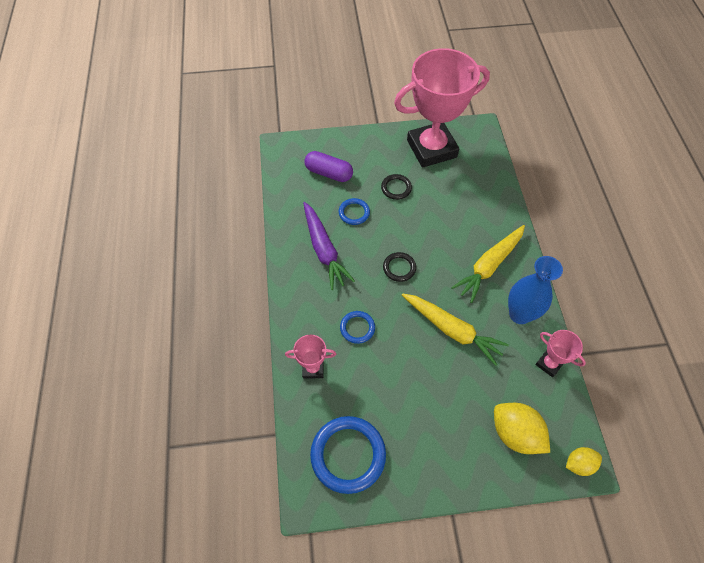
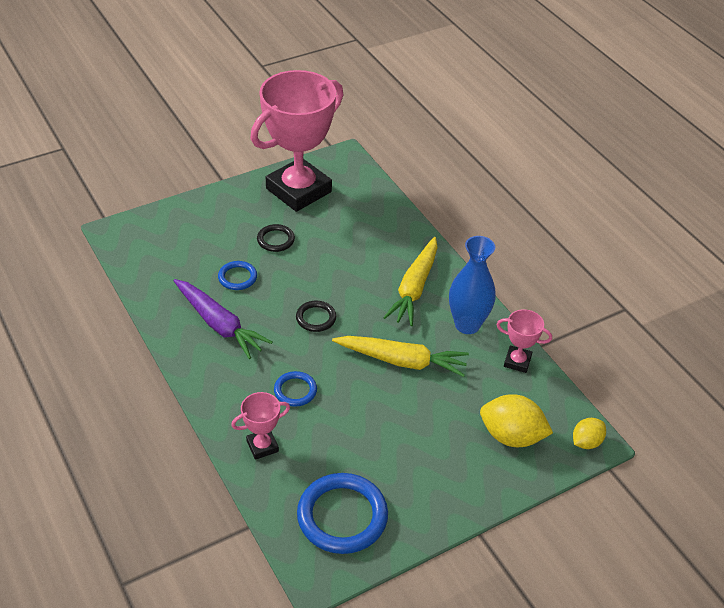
camera: 25 degrees left, 15 degrees down
(329, 173) = (188, 245): purple capsule -> none

